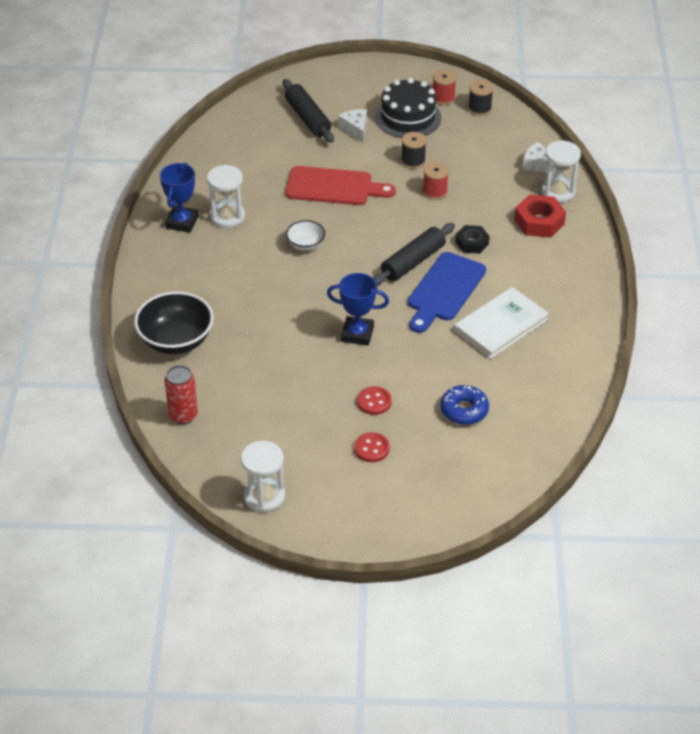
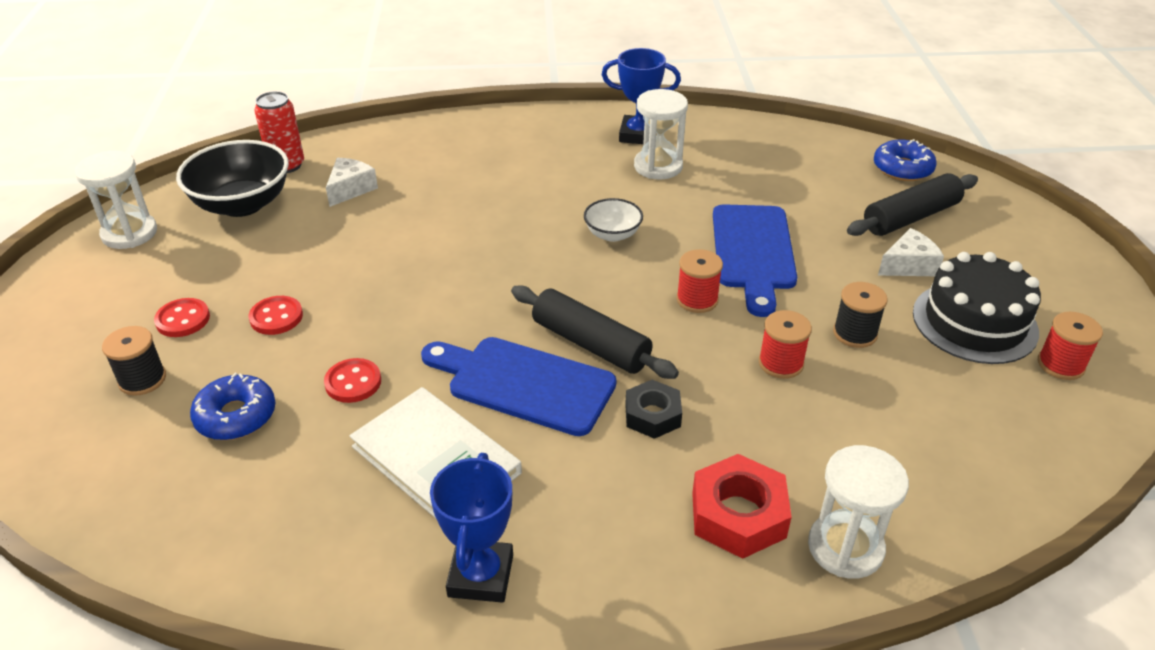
camera: 85 degrees right, 5 degrees down
(176, 341) = (416, 149): black bowl -> black bowl (242, 204)
(253, 110) = (902, 168): none -> blue donut
(334, 187) = (753, 252): red cutting board -> blue cutting board
(357, 334) = (421, 293): blue trophy -> blue trophy (481, 576)
(377, 216) = (697, 299): none -> red spool
(438, 361) = (353, 382): none -> red button
(479, 108) = (1059, 416): black spool -> black spool (142, 379)
(537, 165) = (922, 511): white cheese -> white cheese (350, 189)

